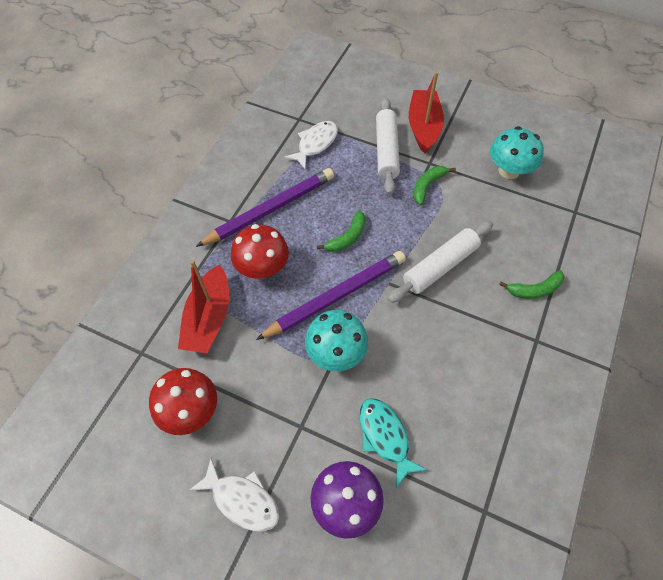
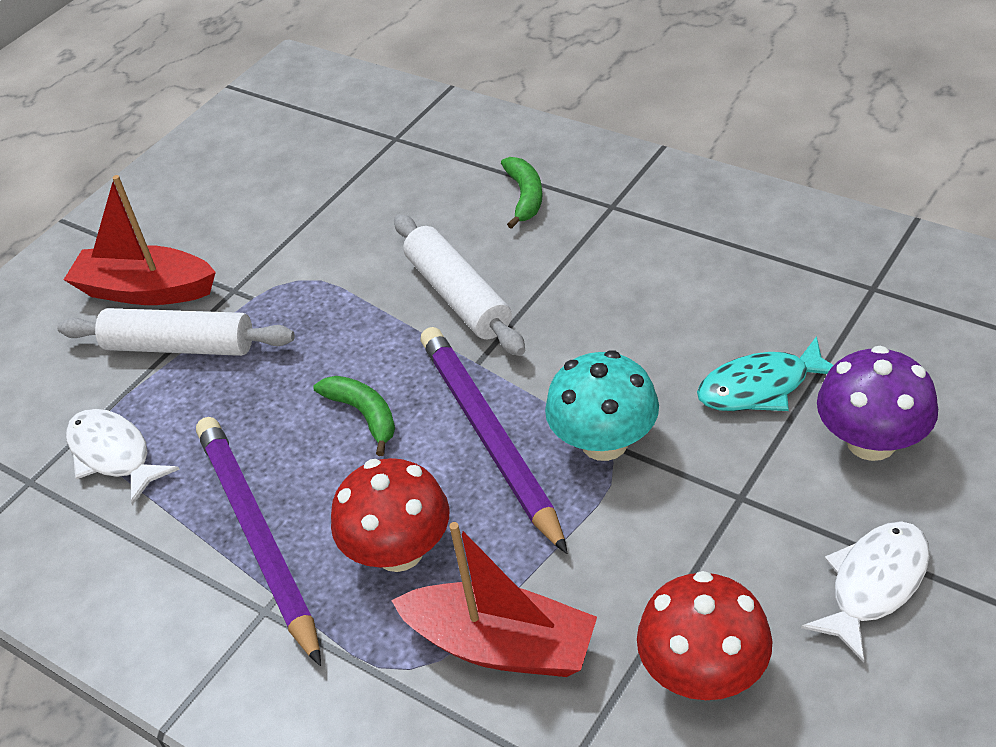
camera: 75 degrees left, 15 degrees down
(428, 186) = (285, 296): green banana -> none
(509, 170) = (289, 196): turquoise mushroom -> none

